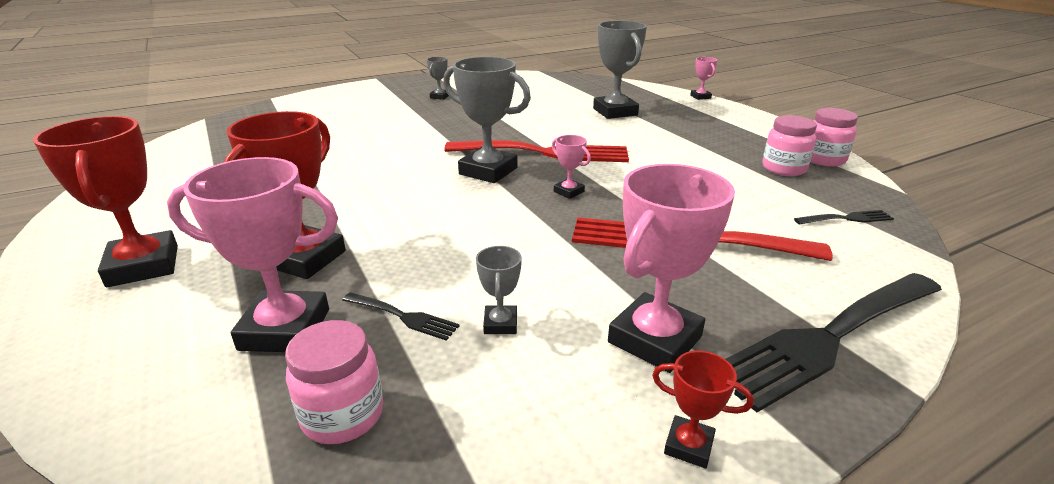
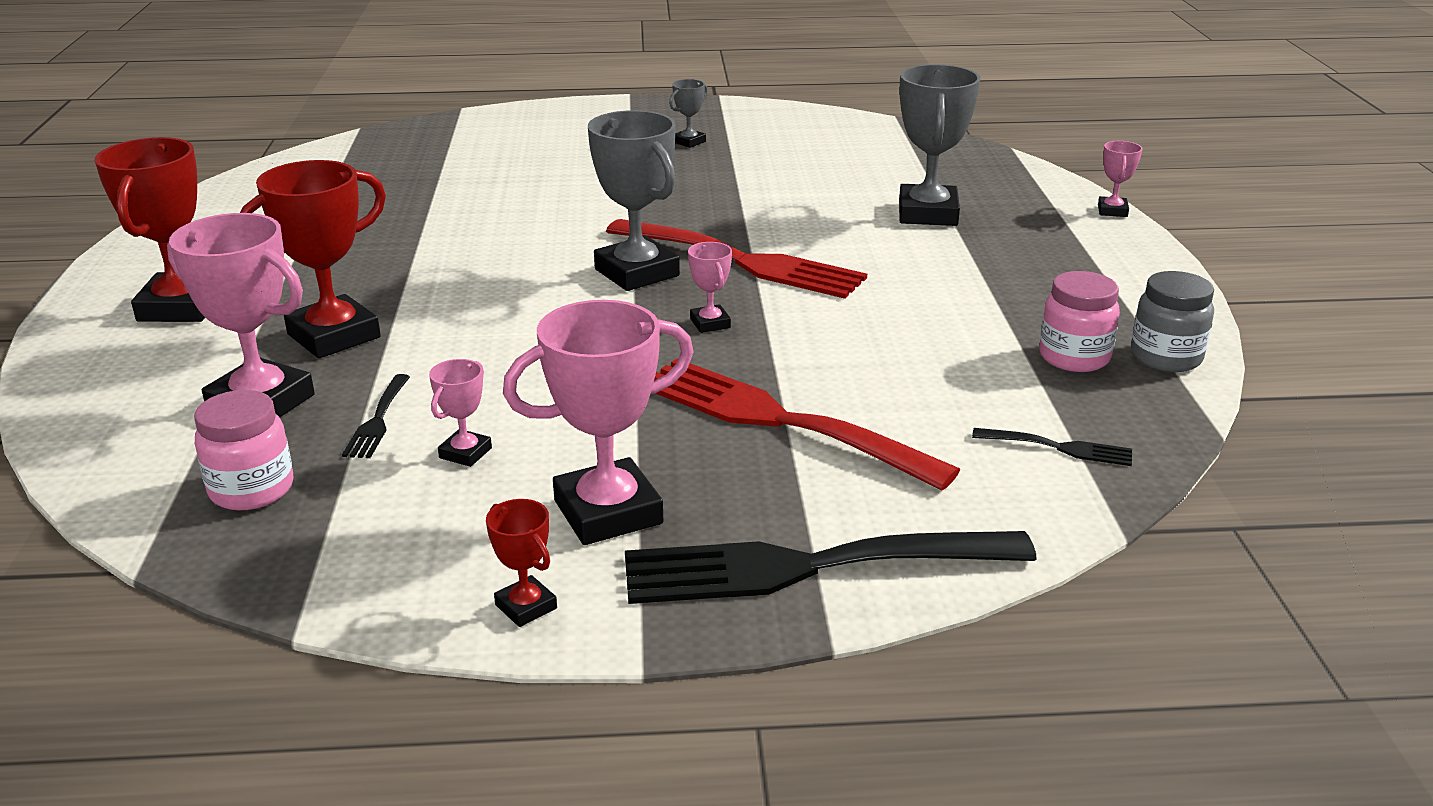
camera: 25 degrees right, 0 degrees up
(403, 317) = (378, 420): black fork -> black fork turned 45 degrees clockwise
(500, 324) = (465, 453): grey trophy -> pink trophy
(823, 159) = (1166, 357): pink jar -> grey jar

